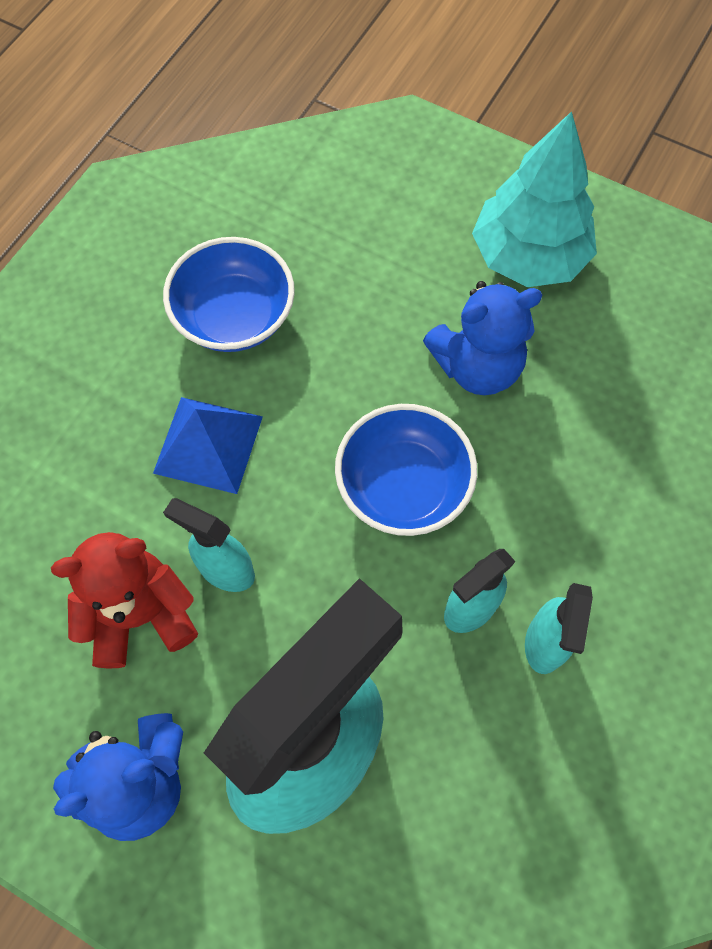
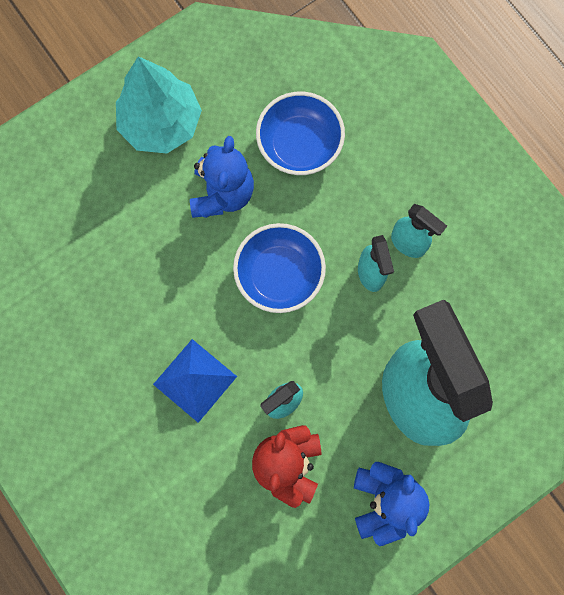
camera: 65 degrees left, 10 degrees up
(234, 316) = (110, 326): blue bowl -> blue bowl (299, 145)

